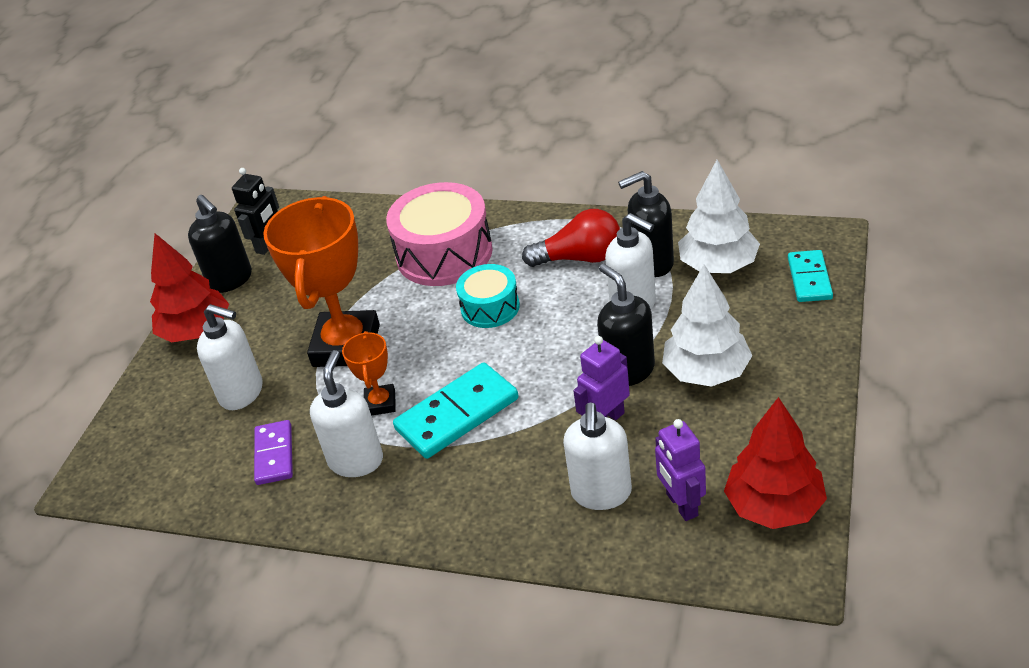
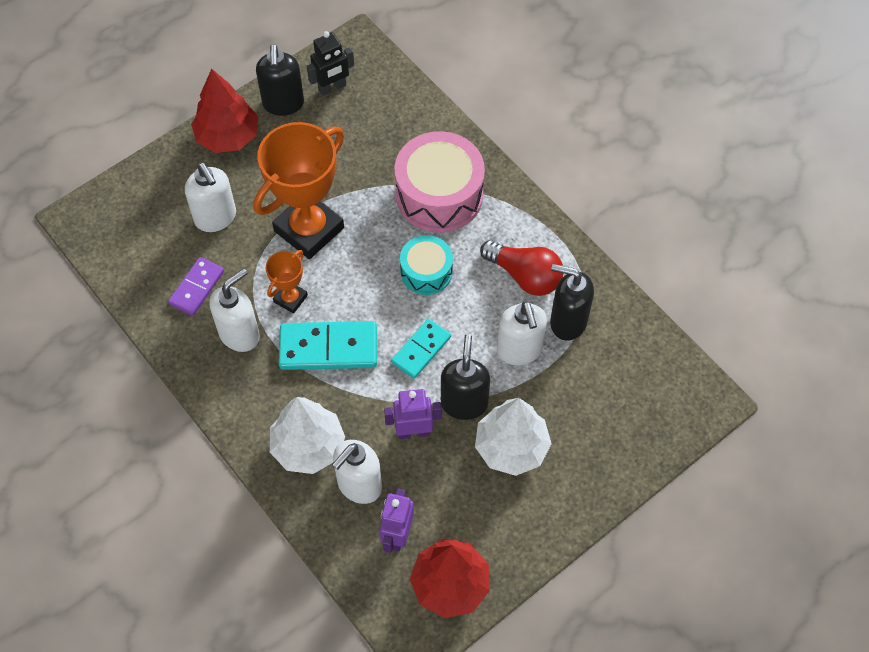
camera: 30 degrees right, 20 degrees up
(718, 265) = (610, 362): white tree -> white tree (308, 446)
(809, 279) = (659, 427): turquoise domino -> turquoise domino (421, 350)

